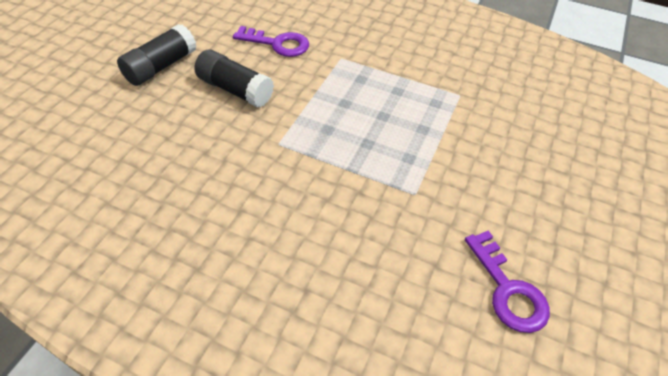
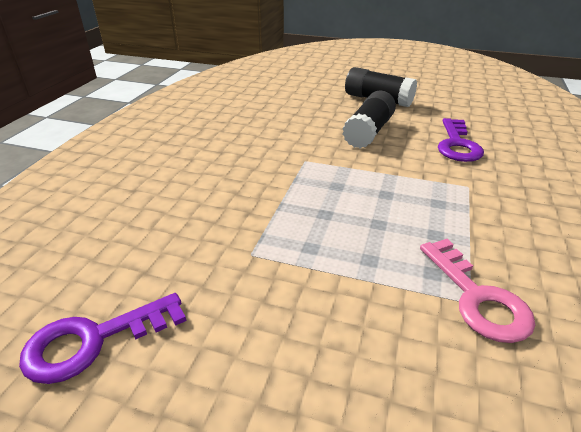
camera: 85 degrees right, 15 degrees down
(457, 90) = (478, 298): none -> pink key

